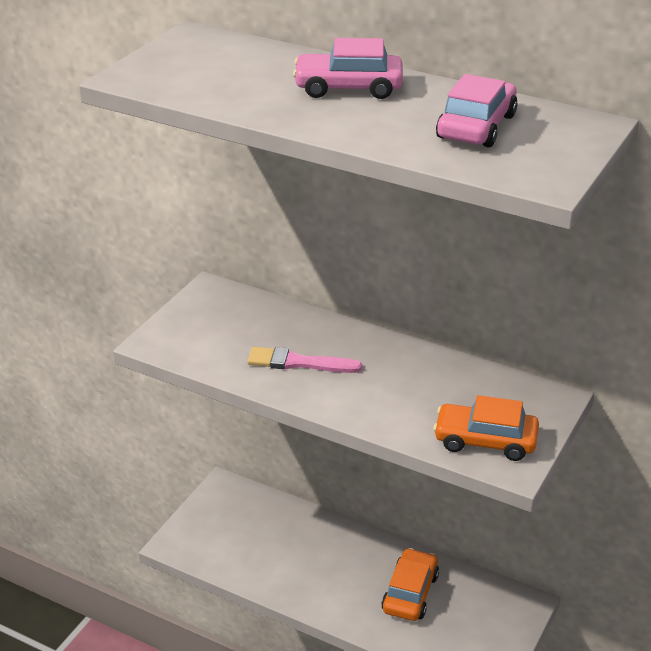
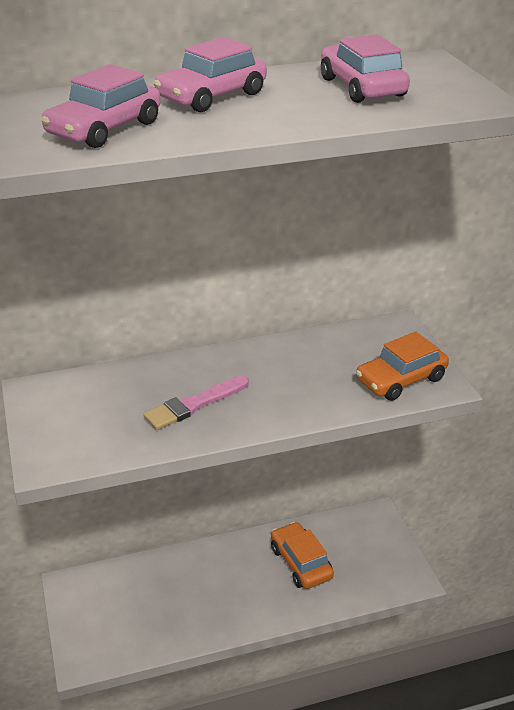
camera: 45 degrees left, 0 degrees up
(228, 84) = (104, 129): none -> pink car

